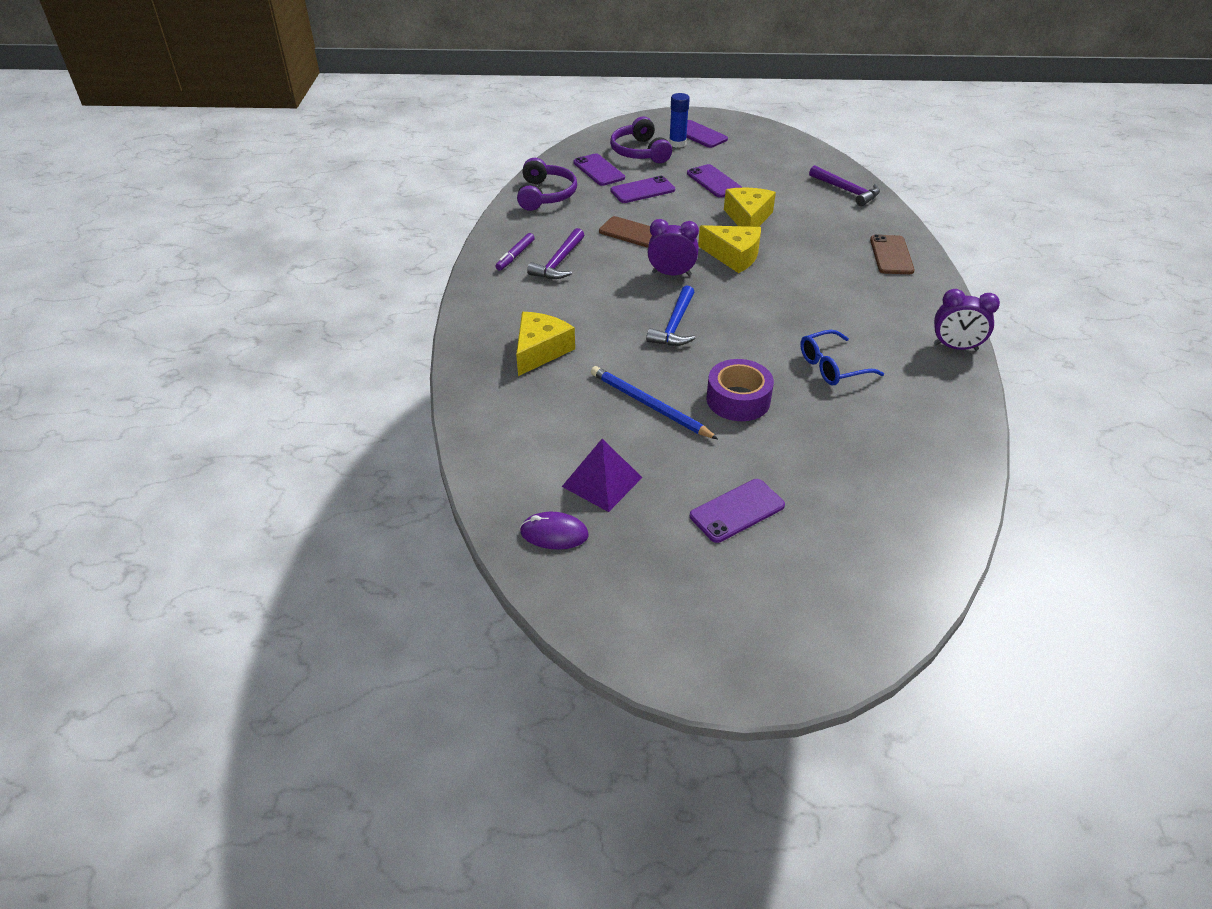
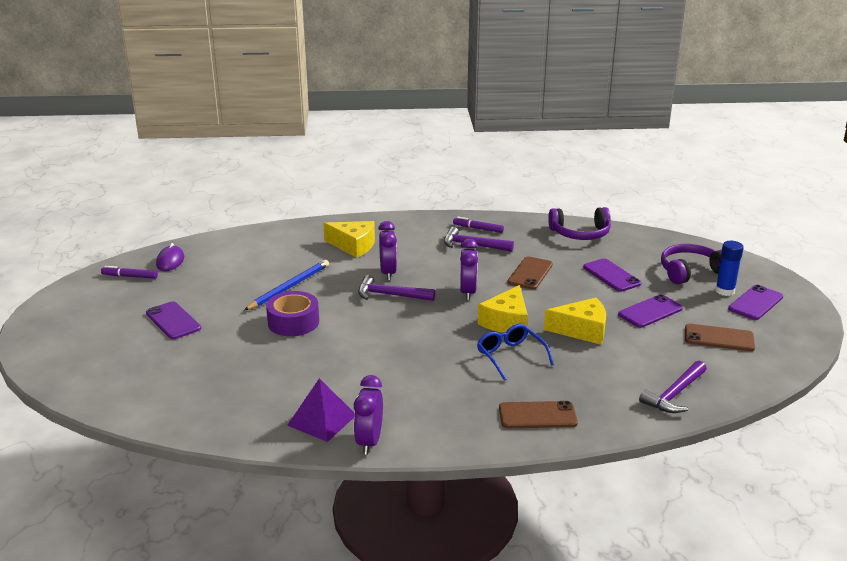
camera: 85 degrees right, 15 degrees down
(598, 170) = (639, 253): purple phone -> none
(600, 578) = (130, 276): none -> purple marker
(602, 482) = (212, 273): purple pyramid -> purple pyramid (322, 420)
(620, 325) = (388, 273): none -> purple clock
(674, 325) = (390, 295): blue hammer -> purple hammer
(758, 159) = (719, 338): none -> brown phone
(832, 367) = (336, 367): blue glasses -> blue glasses (510, 356)

